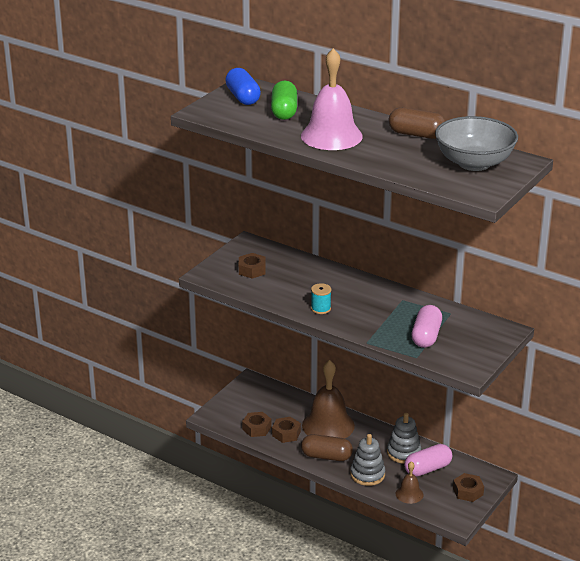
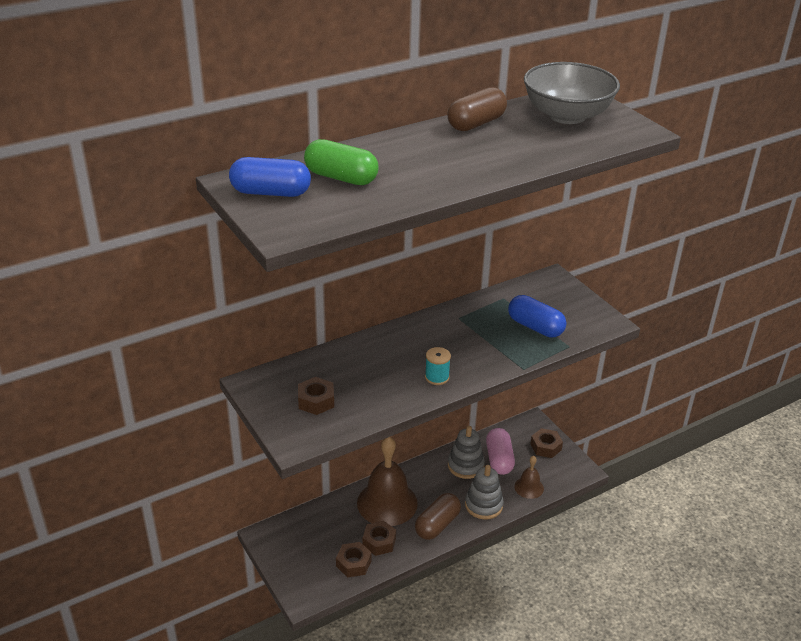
camera: 65 degrees left, 5 degrees up
(331, 136) = (437, 168): pink bell -> none
(426, 336) = (535, 327): pink capsule -> blue capsule

